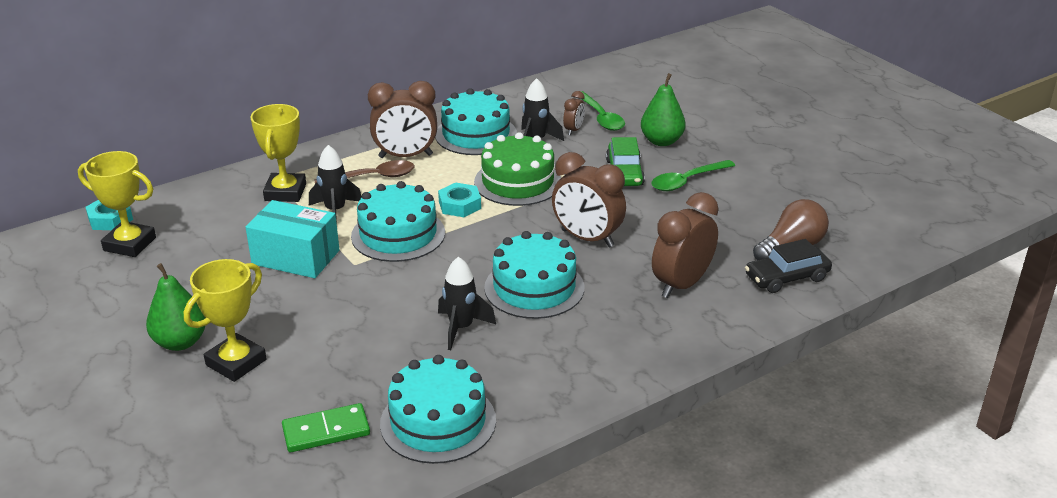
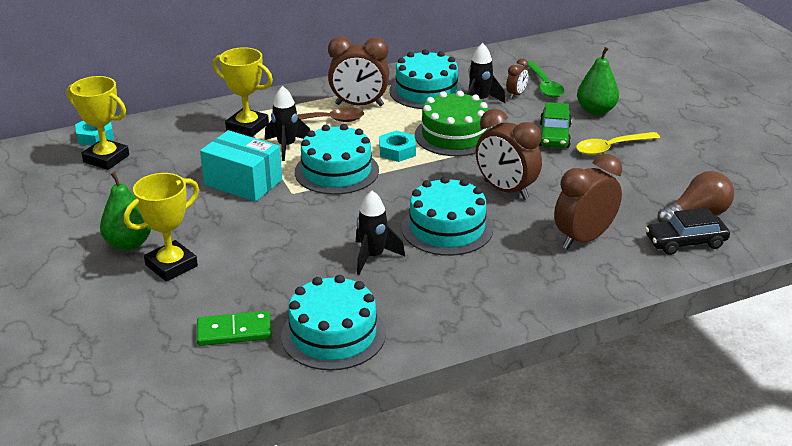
camera: 10 degrees right, 0 degrees up
(285, 192) = (247, 127): yellow trophy -> yellow trophy turned 75 degrees counterclockwise
(687, 181) = (611, 148): green spoon -> yellow spoon

